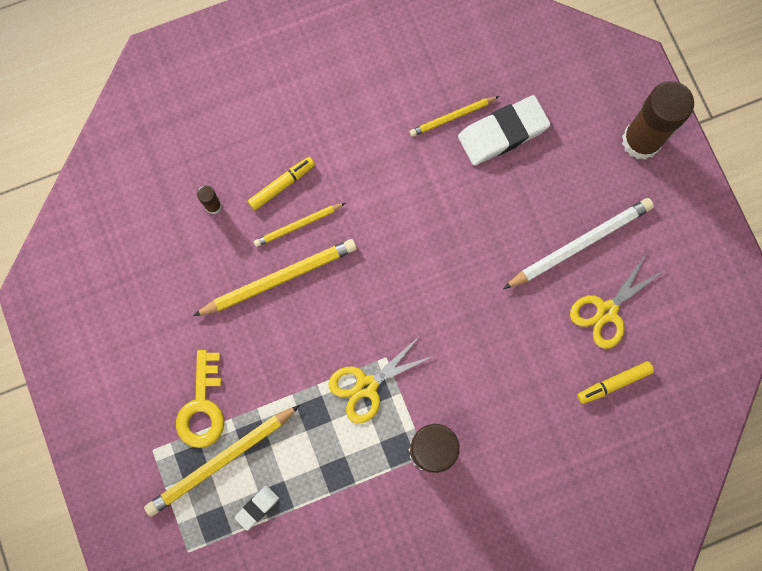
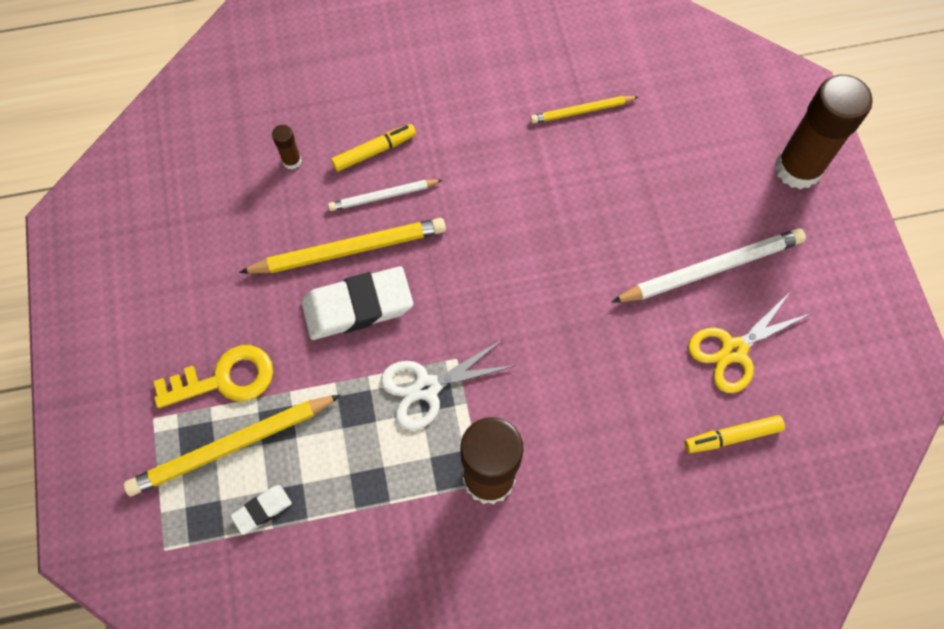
camera: 10 degrees right, 10 degrees down
(202, 407) = (225, 379): yellow key -> yellow key turned 120 degrees counterclockwise
(298, 225) = (383, 196): yellow pencil -> white pencil
(367, 386) = (427, 388): yellow scissors -> white scissors
(502, 133) = (637, 136): white eraser -> white eraser (358, 306)

